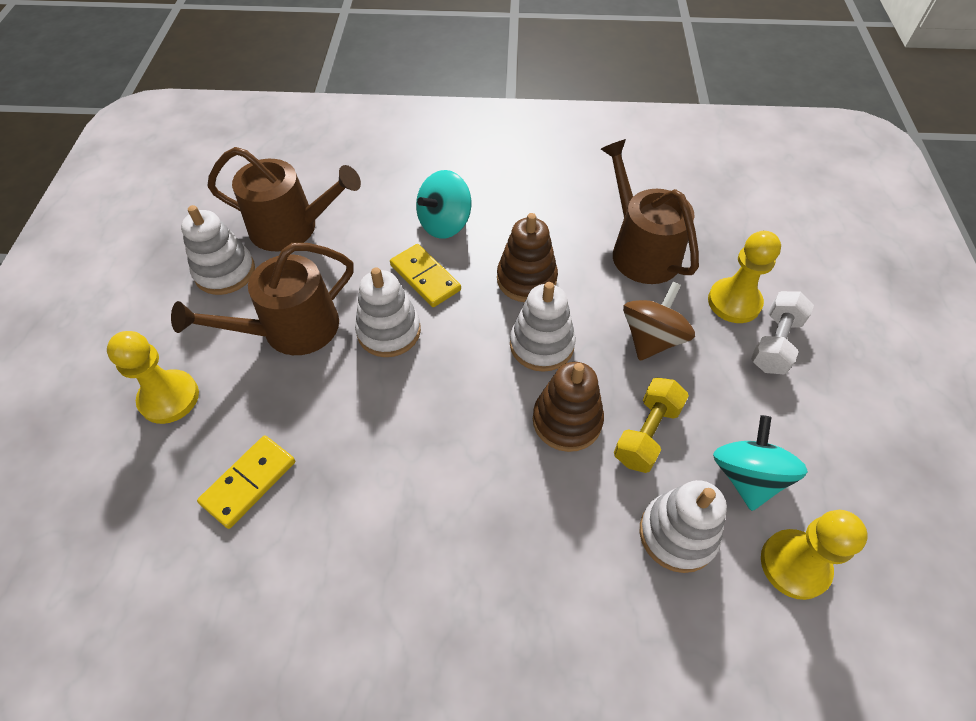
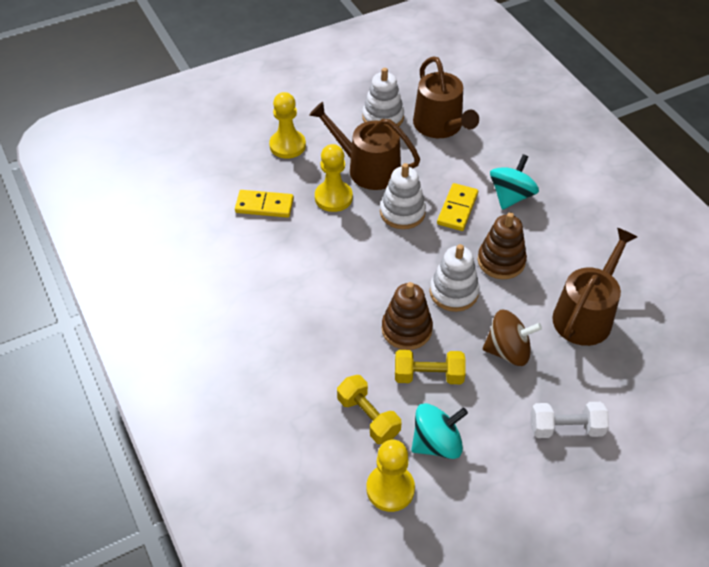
camera: 60 degrees right, 5 degrees down
(445, 223) = (511, 196): turquoise spinning top -> turquoise spinning top turned 105 degrees clockwise
(677, 534) = (368, 417): white stacking toy -> yellow dumbbell
(734, 302) = (584, 390): yellow pawn -> yellow pawn (333, 197)

